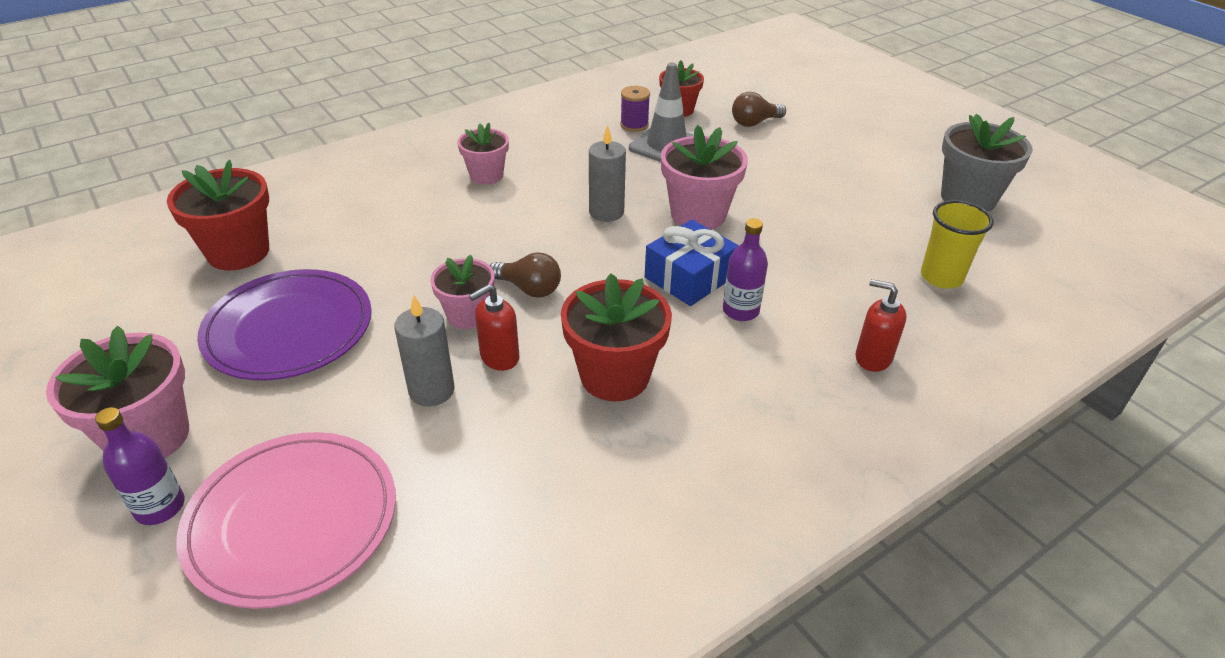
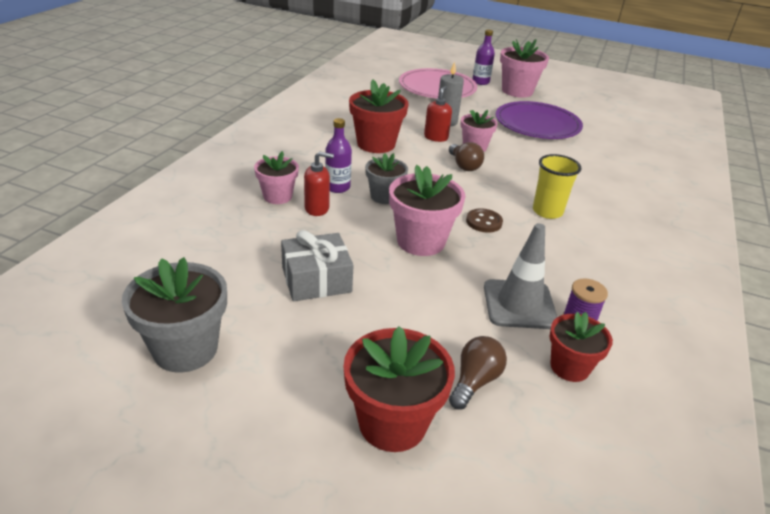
camera: 145 degrees right, 5 degrees down
(238, 252) = (622, 142): red flower pot -> red flower pot (392, 423)
(486, 175) = (598, 222): pink flower pot -> pink flower pot (277, 196)
(529, 289) = (464, 166): brown light bulb -> brown light bulb turned 105 degrees counterclockwise
(606, 212) = (484, 222): grey candle -> brown button
(689, 277) = (384, 196): blue gift -> grey flower pot
(833, 213) = (316, 280): none -> grey gift
(873, 358) = (244, 185): red soap dispenser -> red soap dispenser (317, 208)
(941, 277) = (206, 249): yellow cup -> yellow cup (547, 211)

